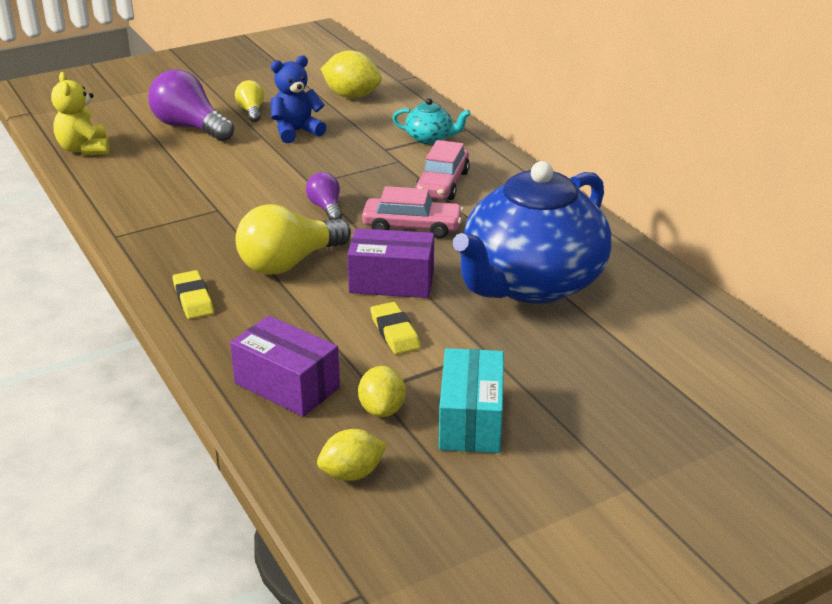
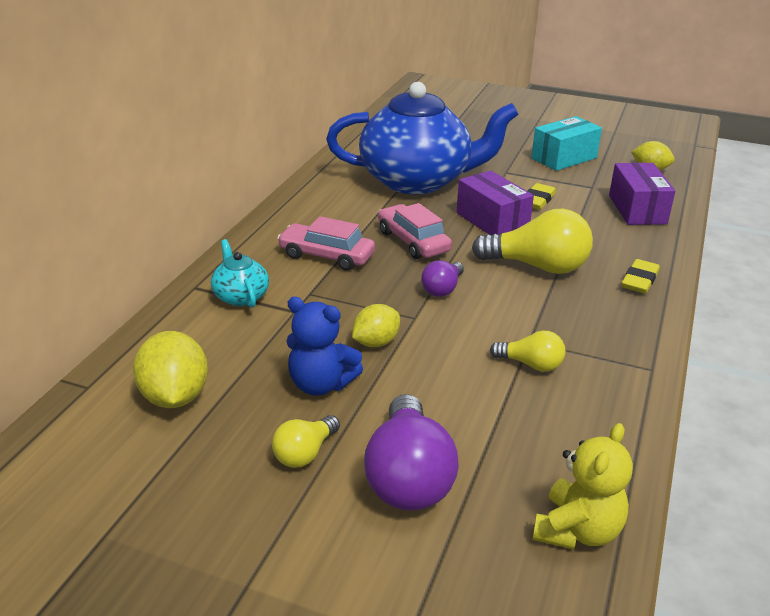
camera: 130 degrees left, 0 degrees up
(197, 198) = (531, 364): none -> yellow light bulb
(382, 409) = (600, 179): yellow lemon -> yellow lemon (376, 342)
(442, 184) = (326, 256): pink car -> pink car turned 135 degrees counterclockwise

